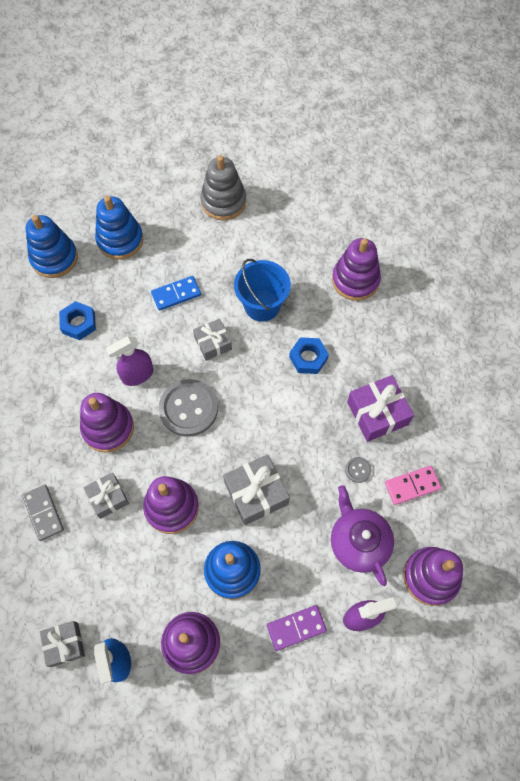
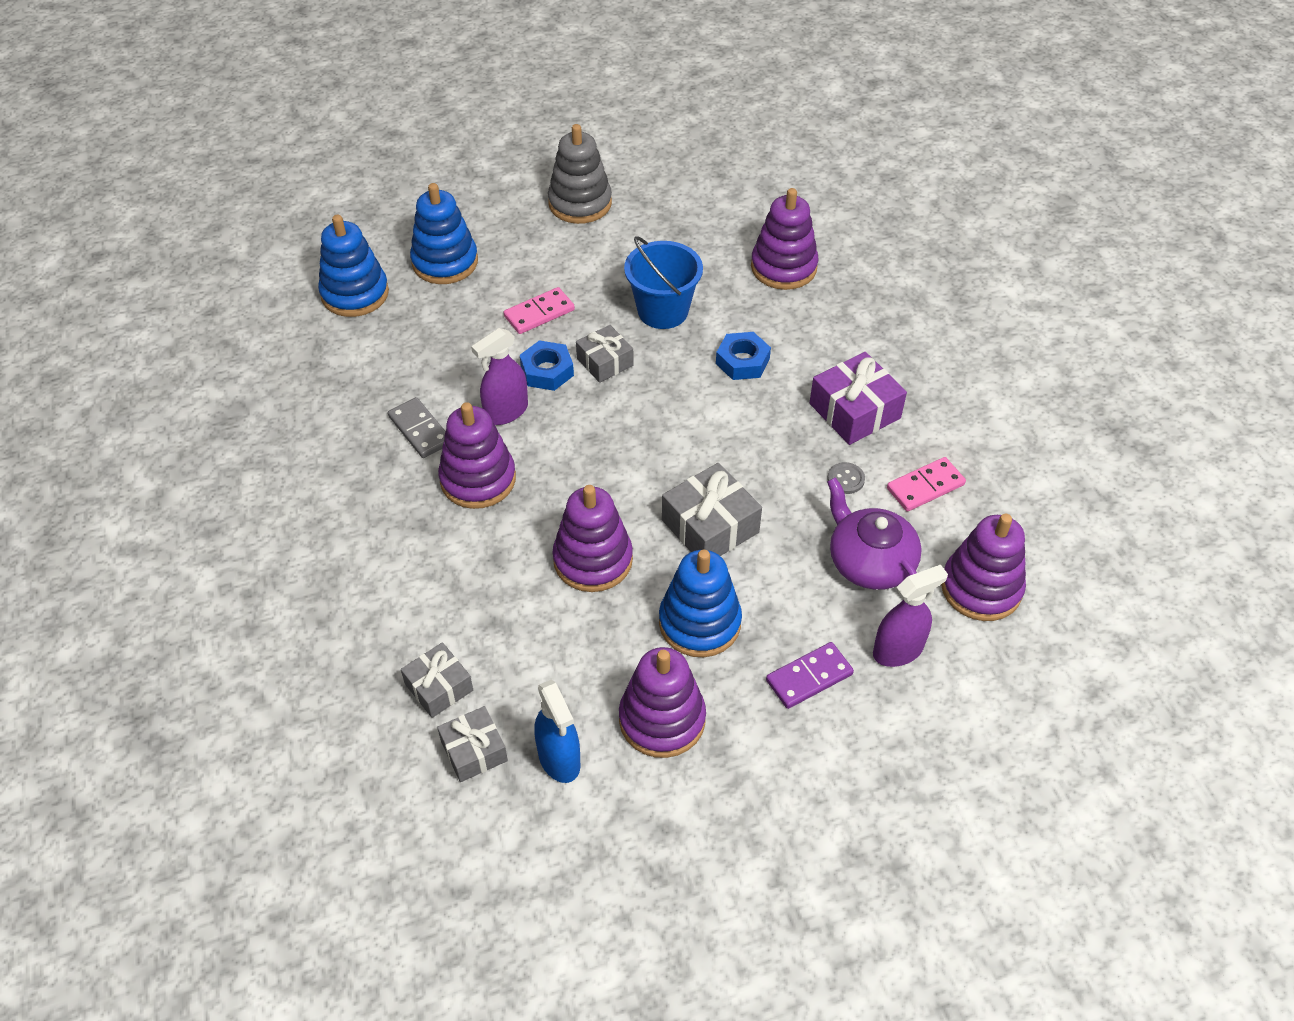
camera: 10 degrees left, 15 degrees down
(43, 513) = (406, 594): grey domino -> grey domino (420, 430)
(78, 323) = (407, 363): blue nut -> blue nut (547, 371)
(108, 498) = (497, 562): grey gift -> grey gift (439, 687)
(176, 294) = (539, 313): blue domino -> pink domino
(188, 408) = (589, 441): grey button -> none

